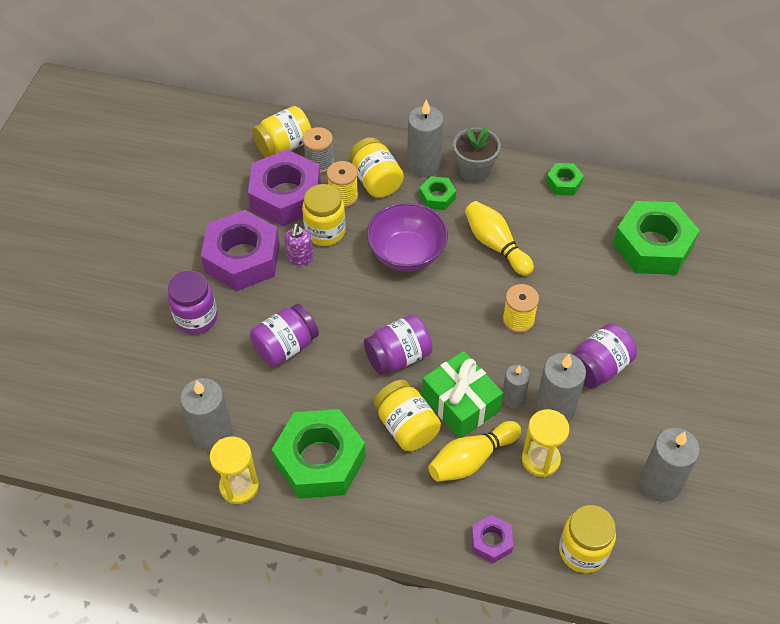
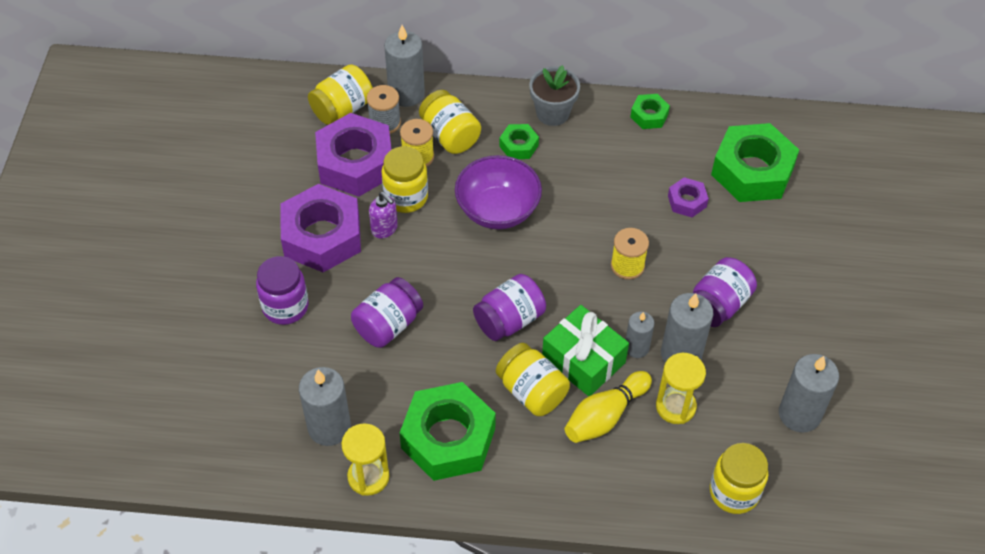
camera: 10 degrees left, 0 degrees up
(300, 258) = (384, 229): purple soap dispenser -> purple soap dispenser turned 45 degrees counterclockwise
(424, 165) = (498, 112): grey candle -> grey candle (406, 93)
(491, 541) = (640, 496): purple nut -> purple nut (687, 201)
(496, 245) = (590, 190): yellow bowling pin -> none

